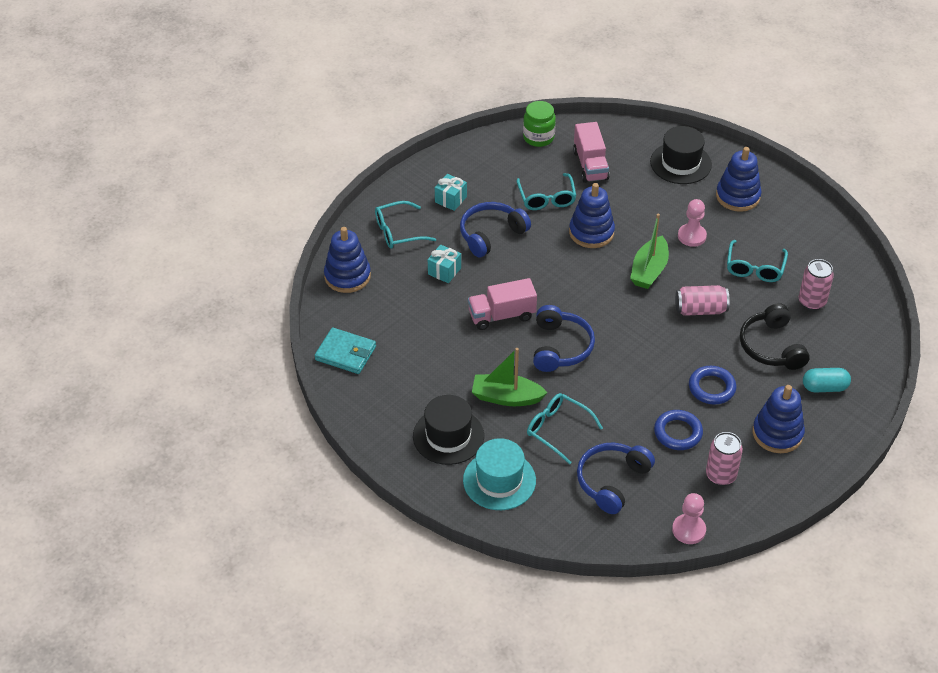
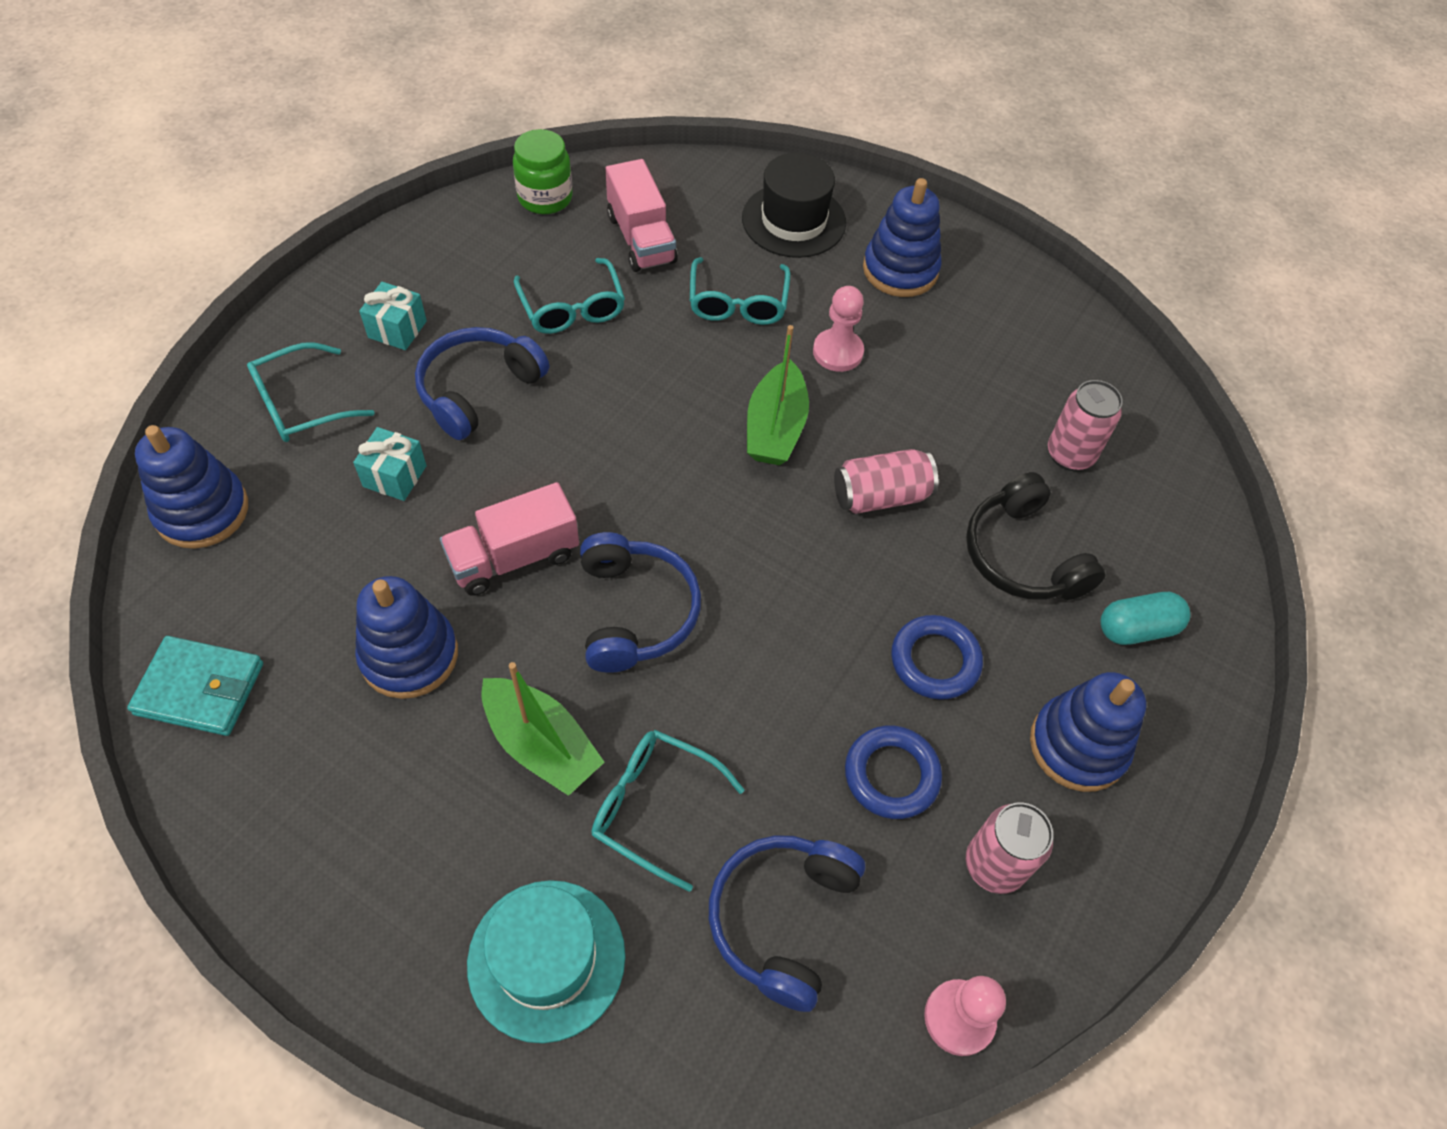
camera: 15 degrees left, 10 degrees up
(448, 436) = (428, 861): black hat -> none
(506, 397) = (541, 744): green boat -> green boat turned 135 degrees counterclockwise
(591, 232) = (661, 365): blue stacking toy -> blue stacking toy (409, 655)
(754, 268) = (958, 401): turquoise glasses -> turquoise glasses (738, 303)

